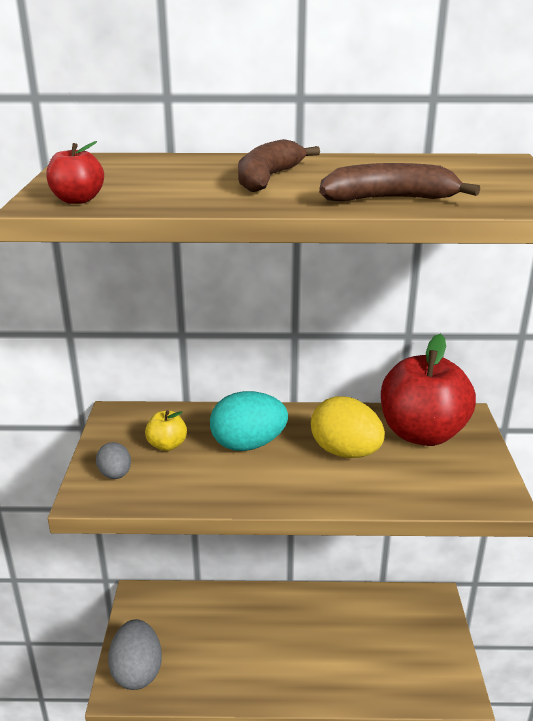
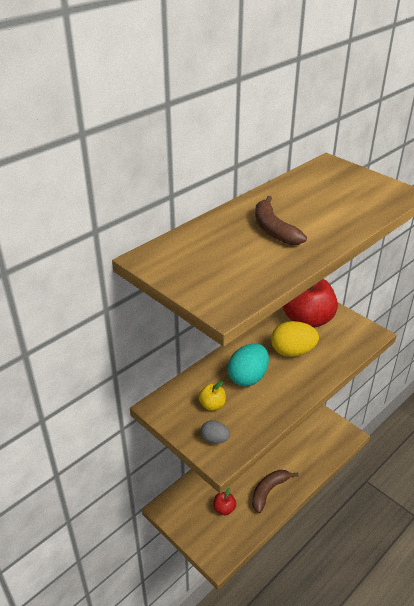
camera: 45 degrees left, 10 degrees up
(77, 200) = (234, 296): red apple -> red apple (224, 509)
(137, 671) = (215, 543): grey egg -> none
(389, 199) = (349, 220): brown banana -> brown banana (269, 491)

